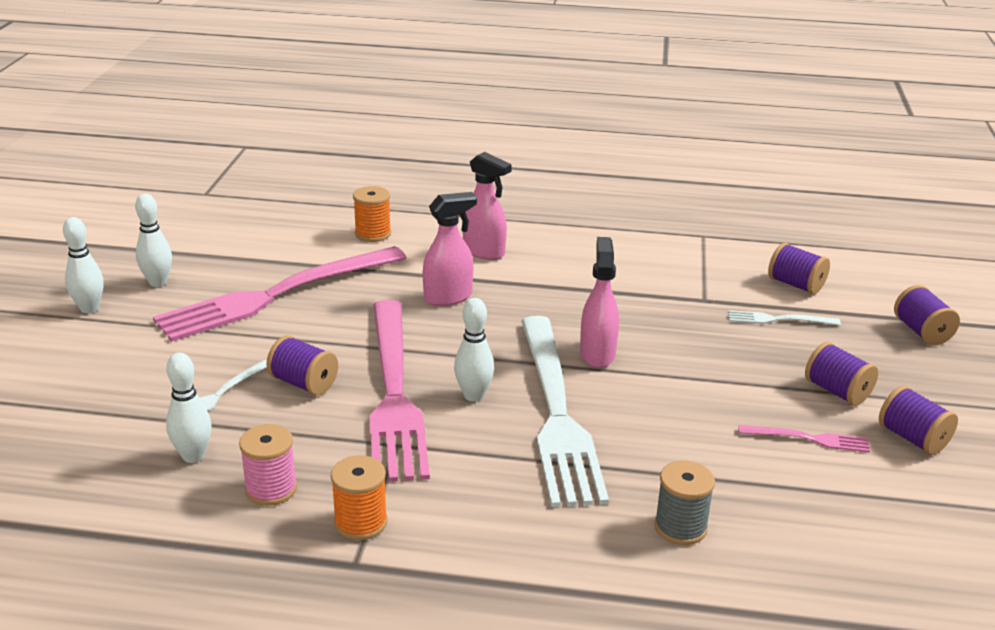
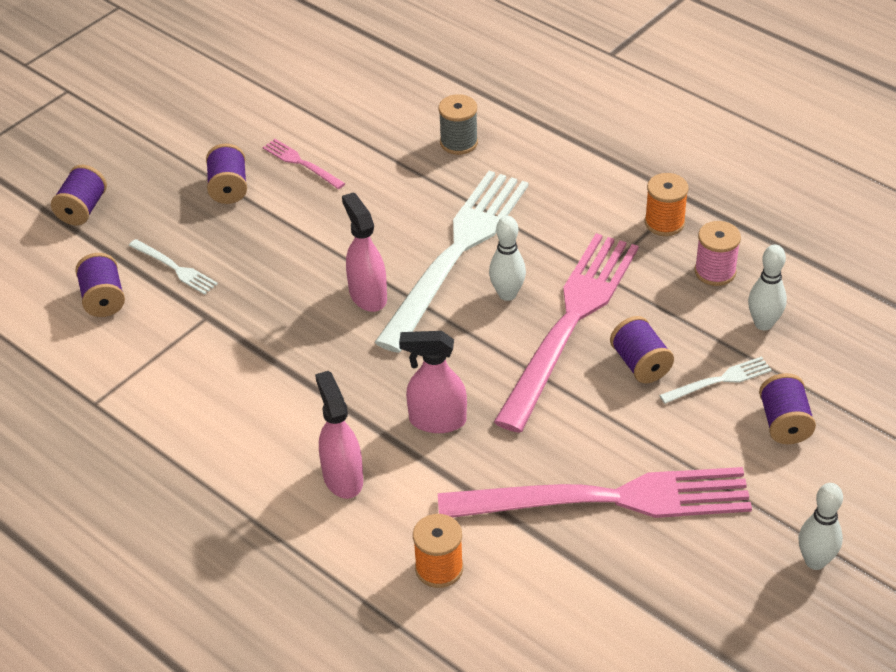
camera: 145 degrees left, 15 degrees up
(158, 282) = (728, 578): white bowling pin -> none
(597, 354) = (367, 295): pink spray bottle -> pink spray bottle turned 120 degrees clockwise
(912, 438) = (232, 137): purple spool -> purple spool (784, 423)

